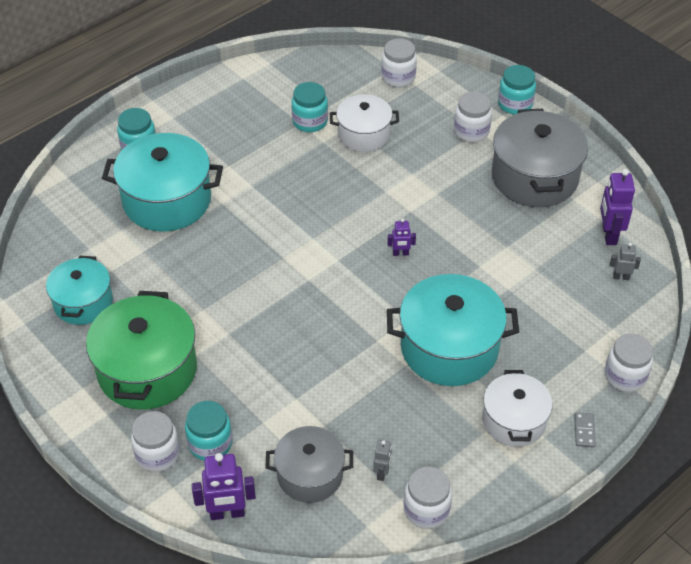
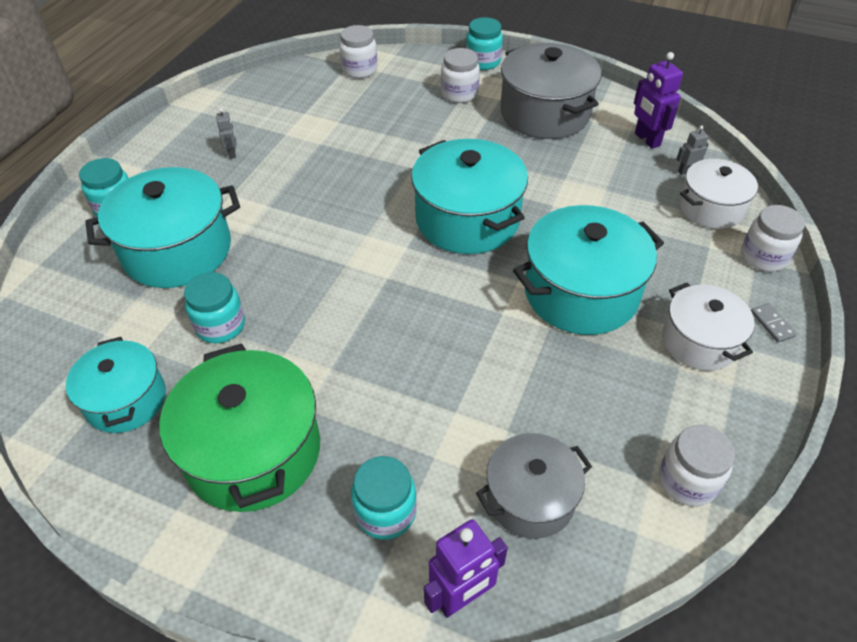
camera: 25 degrees left, 0 degrees up
(158, 454) = (325, 557): white jar -> none
(310, 121) = (295, 130): turquoise jar -> turquoise jar (220, 326)
(364, 134) = (358, 125): white pot -> white pot (711, 208)
(382, 473) = (609, 458): grey robot -> grey robot (232, 153)
(400, 253) = (467, 219): purple robot -> turquoise pot

